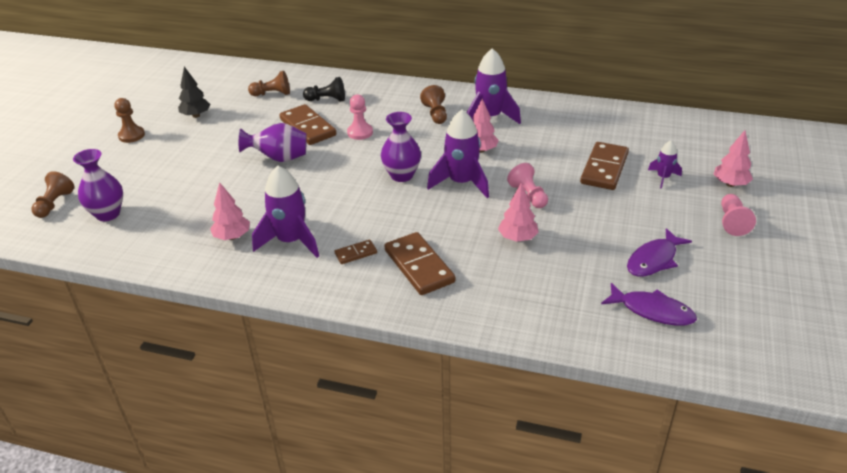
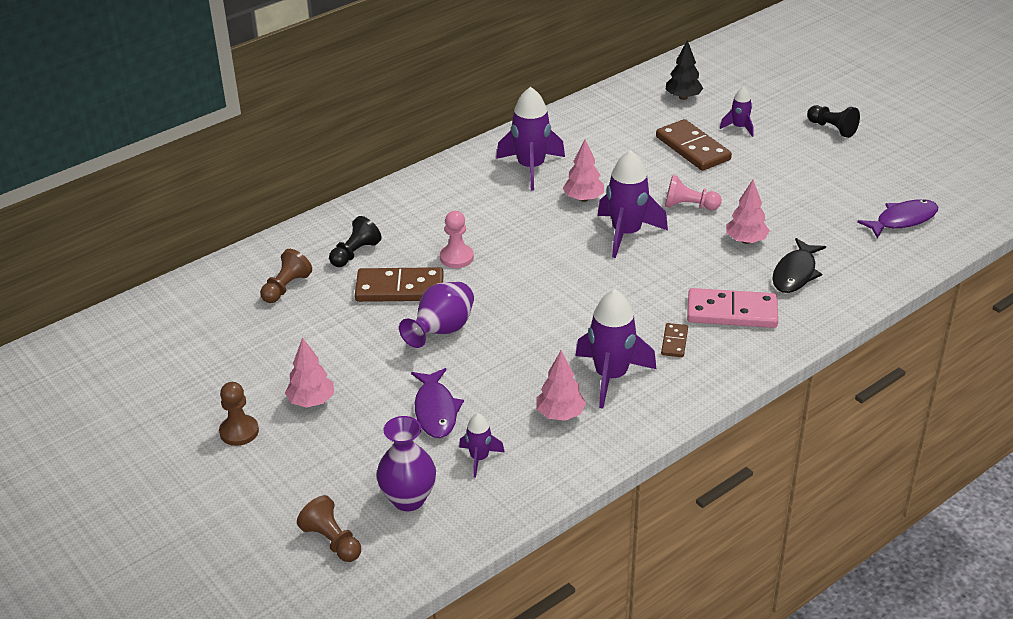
camera: 55 degrees left, 0 degrees up
(164, 223) = (479, 458): none -> purple rocket
(196, 115) = (258, 363): black tree -> black tree (683, 97)
(402, 175) = (572, 263): purple vase -> none
(419, 266) = (732, 312): brown domino -> pink domino
(435, 114) = (482, 196): brown pawn -> none
(504, 279) = (795, 273): none -> black fish
(654, 260) = (843, 188): purple fish -> purple fish (436, 410)
(730, 184) = (783, 102): pink tree -> pink tree (311, 401)
(732, 222) = (832, 128): pink pawn -> black pawn

